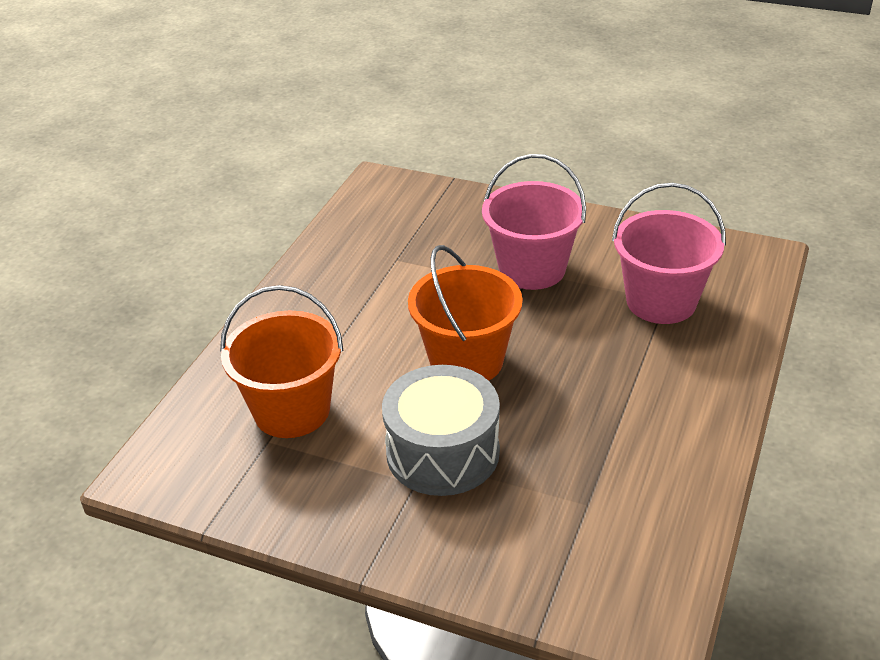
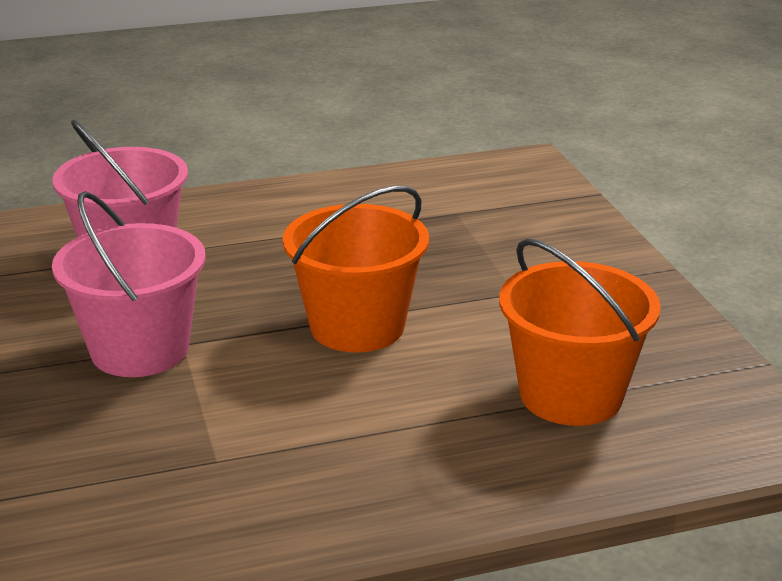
camera: 130 degrees left, 10 degrees down
(443, 452) = (496, 289): grey drum -> none

